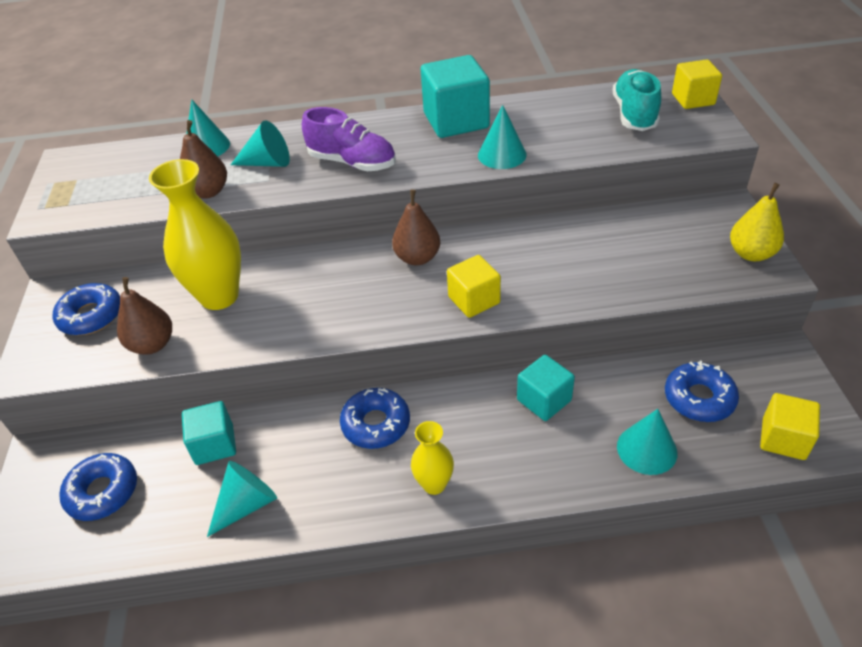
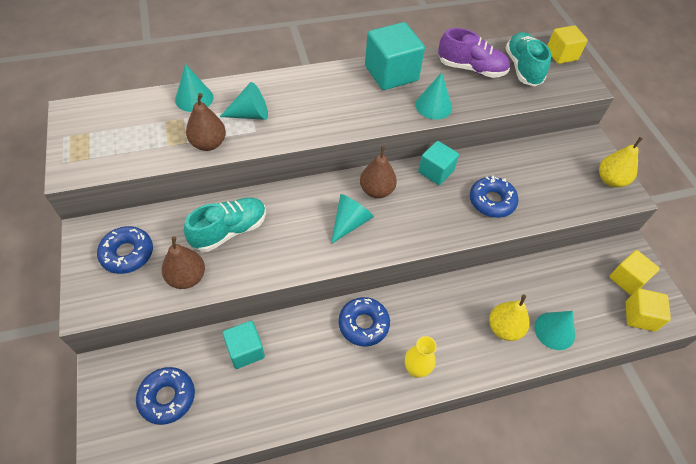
camera: 15 degrees left, 10 degrees up
(219, 296) = (229, 231): yellow vase -> turquoise shoe
(246, 504) = (283, 398): turquoise cone -> turquoise cone (350, 223)
(352, 162) = (319, 114): purple shoe -> purple shoe (471, 69)
(474, 300) = (426, 226): yellow cube -> yellow cube (627, 279)
(544, 400) = (479, 297): turquoise cube -> turquoise cube (435, 172)
(572, 441) = (504, 328): none -> yellow pear
(699, 398) = (582, 289): blue donut -> blue donut (492, 201)

